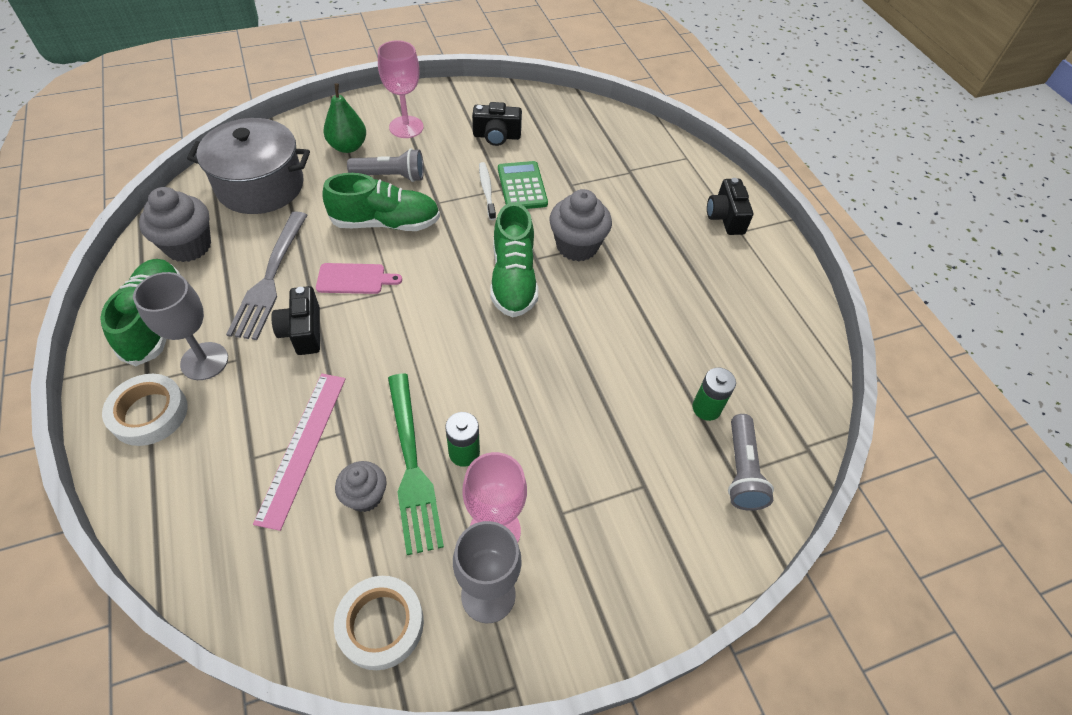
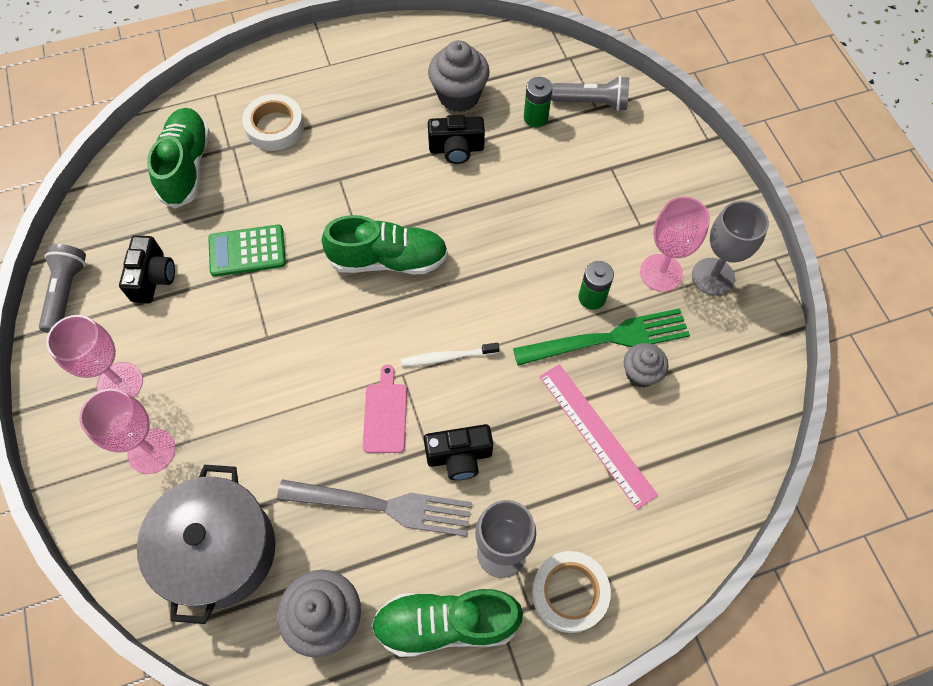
camera: 85 degrees left, 10 degrees up
(302, 446) = (596, 434): pink ruler -> pink ruler turned 45 degrees clockwise
(348, 146) = (151, 451): green pear -> pink goblet
(381, 624) = (746, 350): white tape -> white tape (275, 127)
(386, 223) = (298, 390): green shoe -> green shoe (186, 166)
(391, 176) = (216, 393): grey flashlight -> grey flashlight (66, 293)
(487, 191) = (251, 286): white toothbrush -> white toothbrush (447, 357)
(577, 246) = (344, 202): grey cupcake -> grey cupcake (459, 96)
(725, 217) = (309, 73): black camera -> black camera (456, 149)

